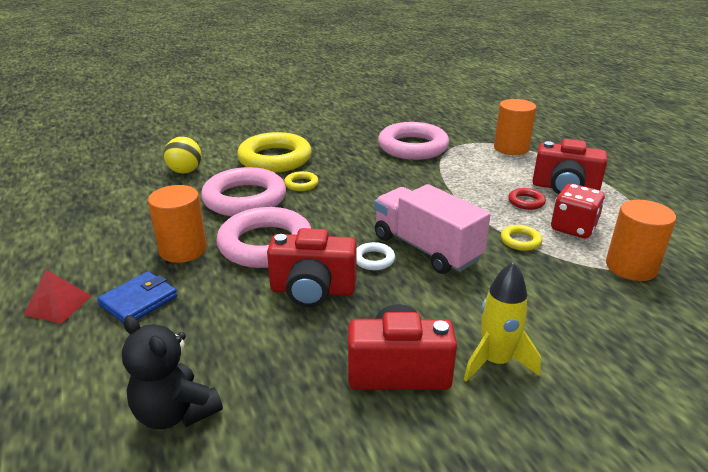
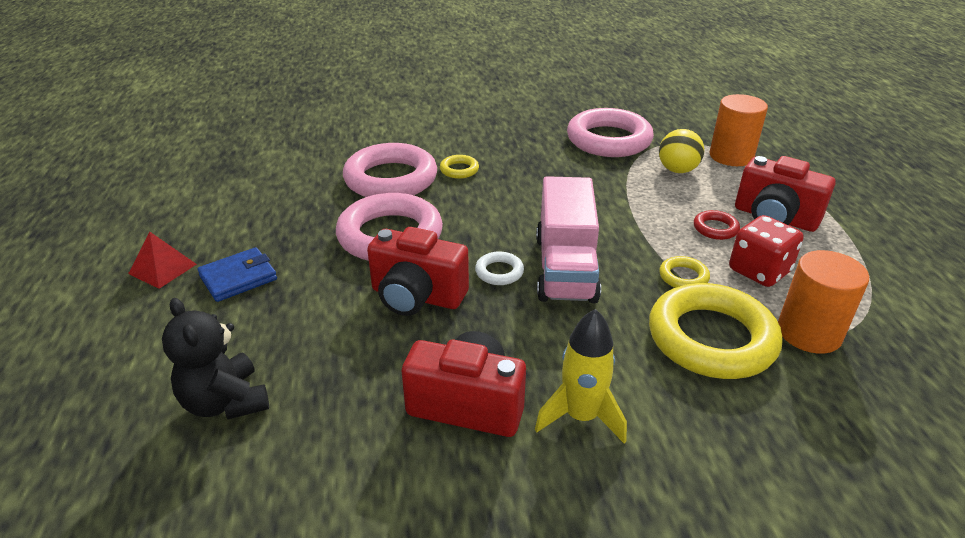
camera: 15 degrees right, 5 degrees up
(183, 250) = (303, 228): orange cylinder -> none
(185, 171) = (342, 138): yellow ball -> yellow ball (677, 170)
(275, 159) = (443, 135): yellow ring -> yellow ring (711, 338)
(426, 248) = (565, 268): pink truck -> pink truck turned 150 degrees counterclockwise

